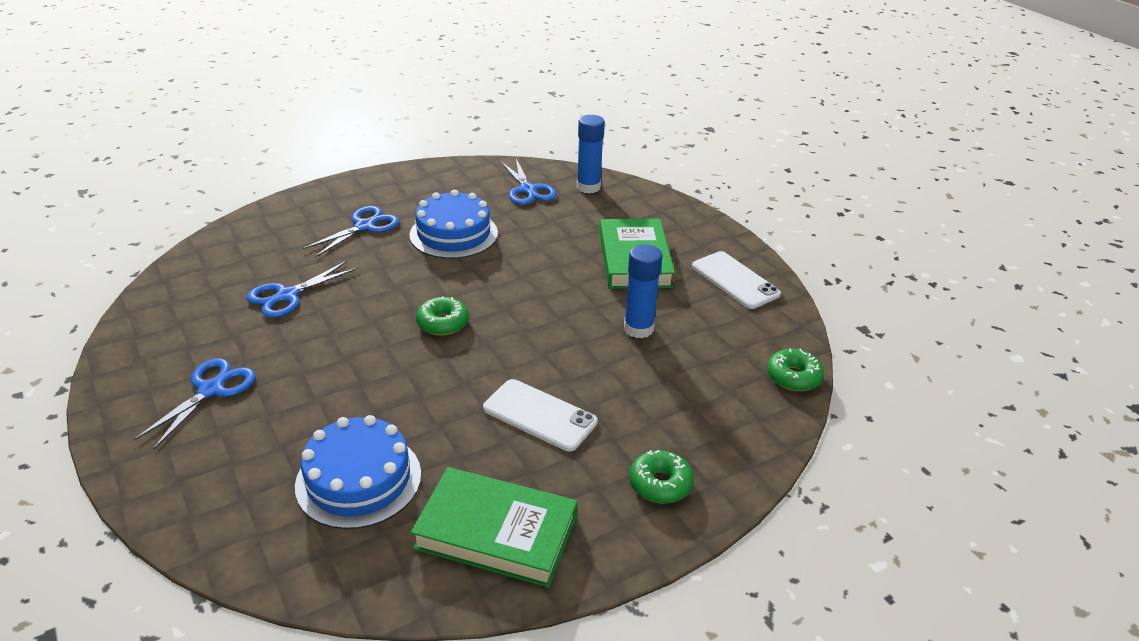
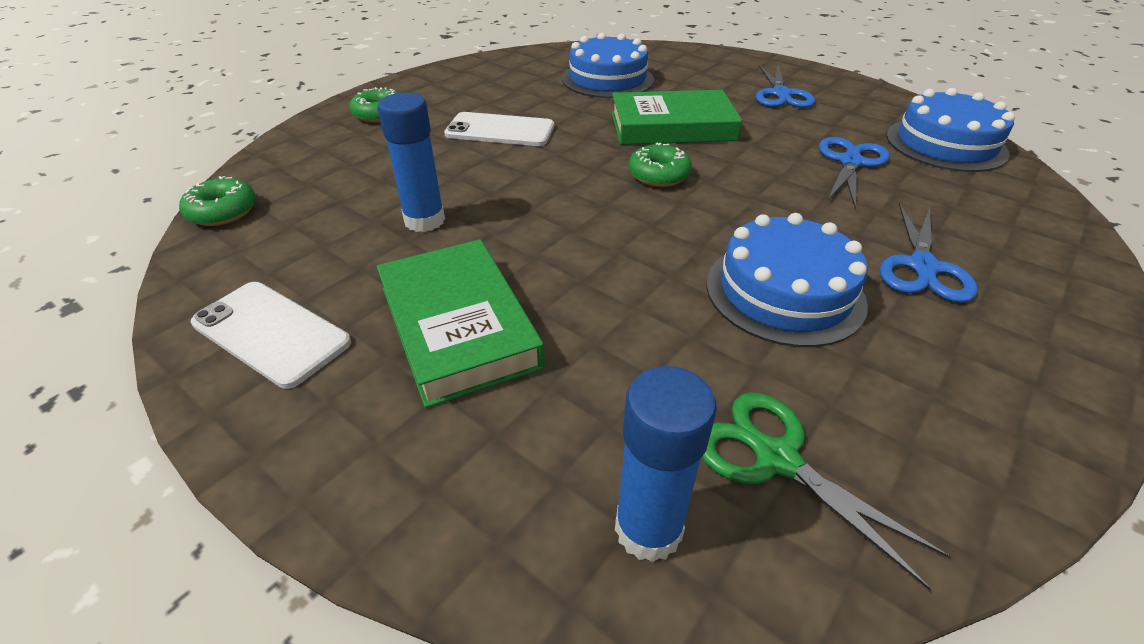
camera: 160 degrees right, 5 degrees up
(187, 291) = (945, 144): none -> blue cake
(496, 532) = (493, 77): green book -> green book (672, 126)
(528, 190) = (776, 459): blue scissors -> green scissors

